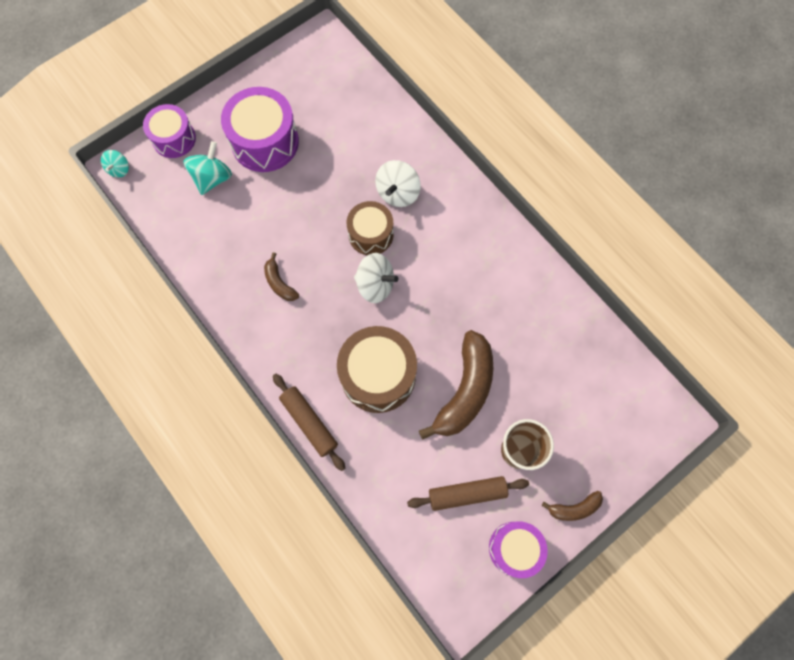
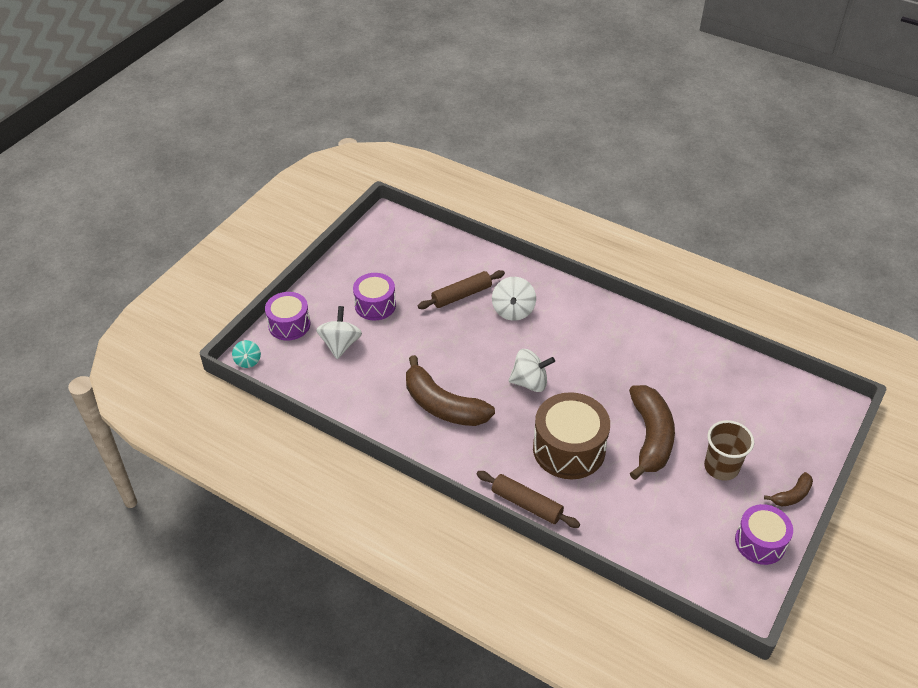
camera: 20 degrees left, 25 degrees down
(212, 178) = (340, 344): turquoise spinning top -> white spinning top
(265, 142) = (375, 305): purple drum -> purple drum, size x0.64
(279, 283) = (443, 405): brown banana -> brown banana, size x2.06
(371, 234) = (506, 347): brown drum -> none
(467, 494) = (696, 514): brown rolling pin -> brown rolling pin (461, 295)

